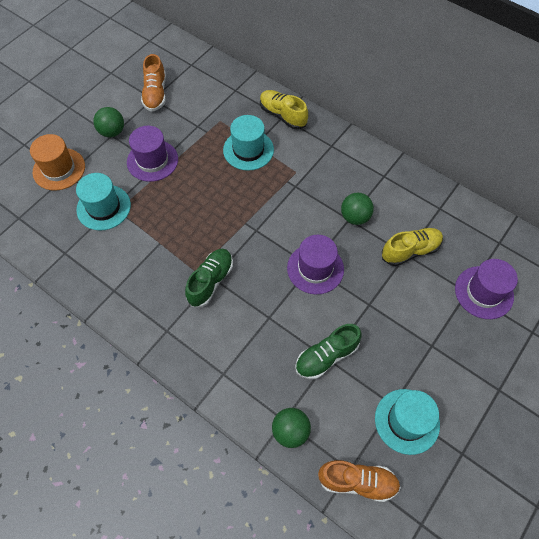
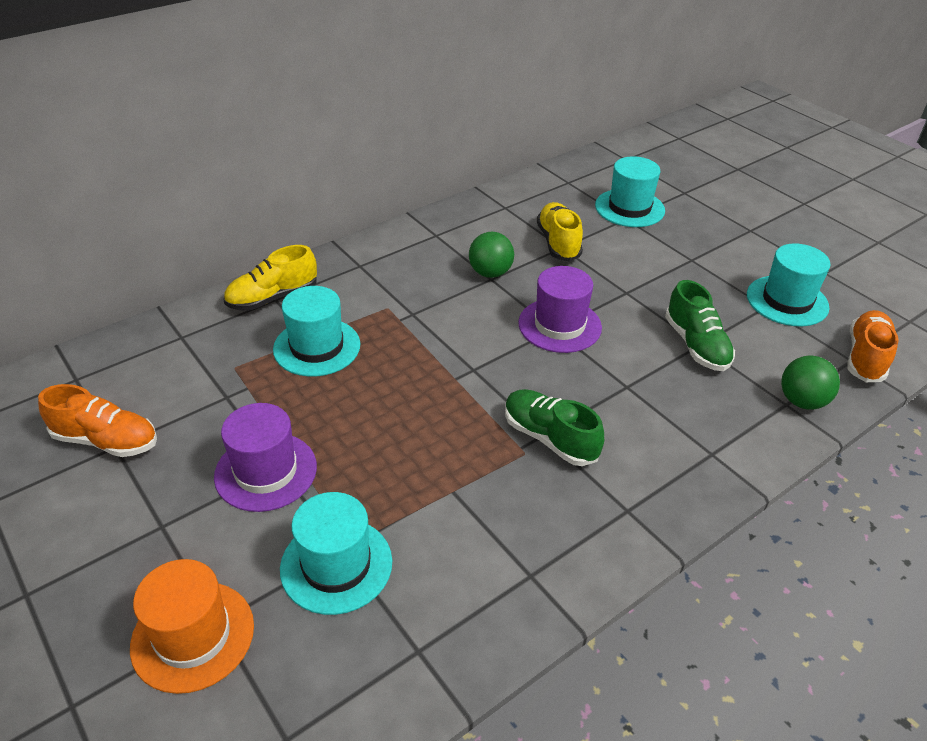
camera: 75 degrees left, 20 degrees down
(112, 132) = (154, 523): green ball -> none
(484, 292) = (629, 208): purple hat -> turquoise hat

